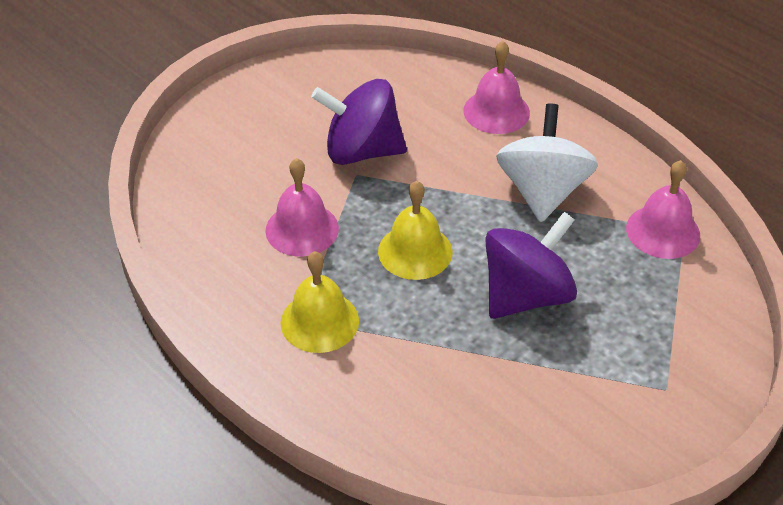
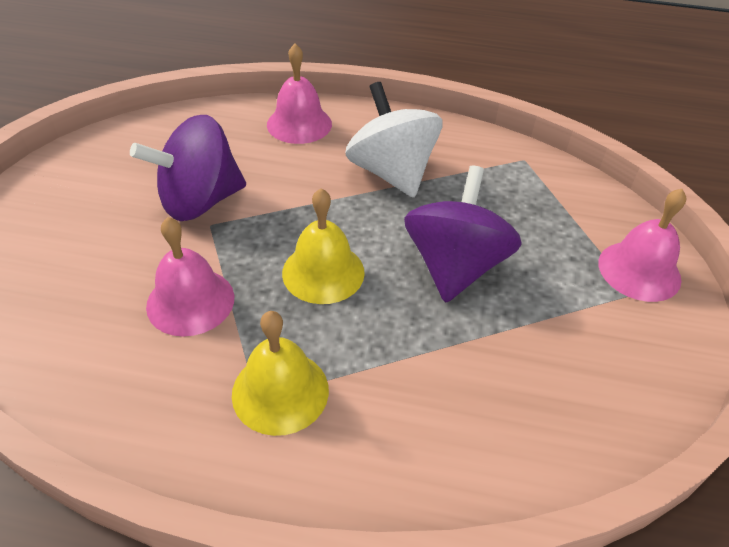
camera: 35 degrees left, 0 degrees up
(663, 231) = (510, 166): pink bell -> pink bell (639, 270)

